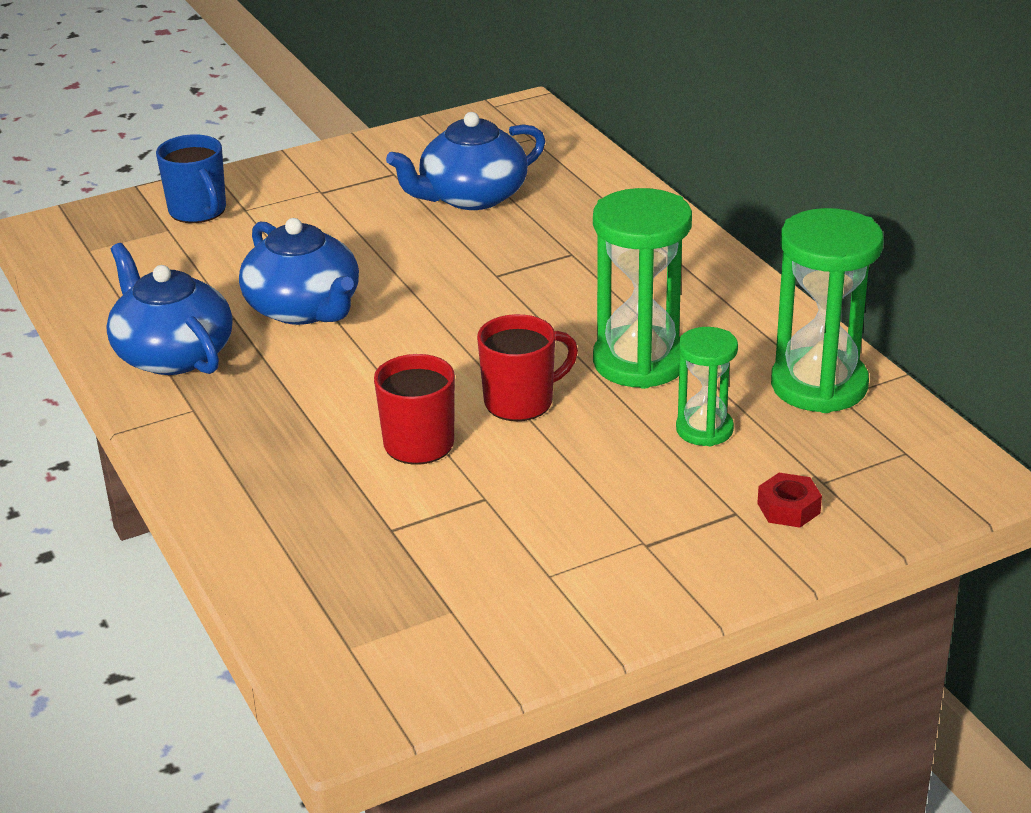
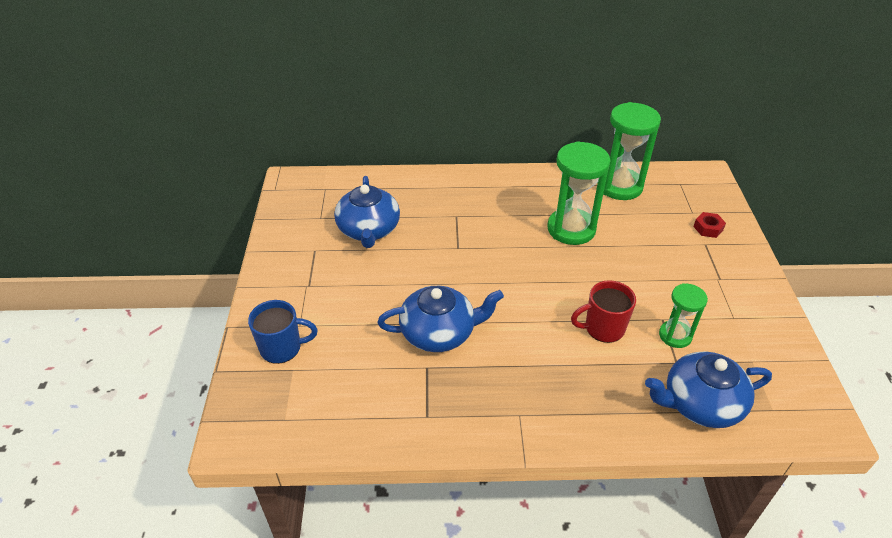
camera: 65 degrees left, 10 degrees up
(172, 354) = (451, 408): blue teapot -> blue teapot (700, 403)
(521, 402) = (584, 279): red mug -> none
(704, 429) = (638, 230): green hourglass -> green hourglass (675, 335)

